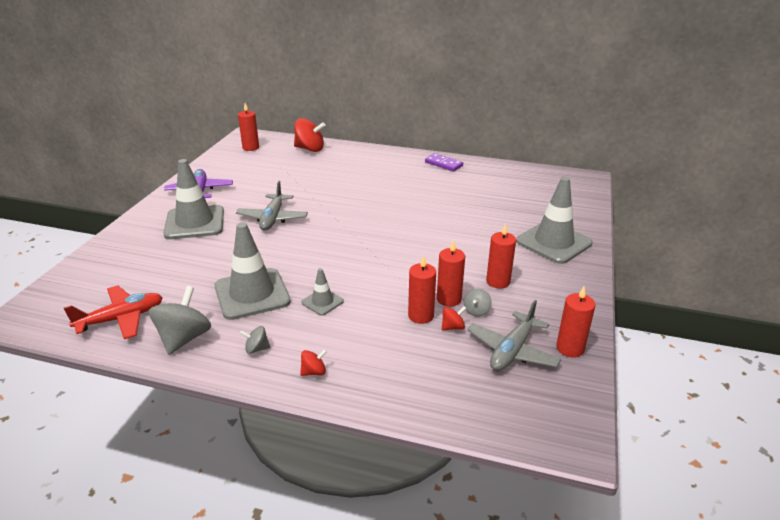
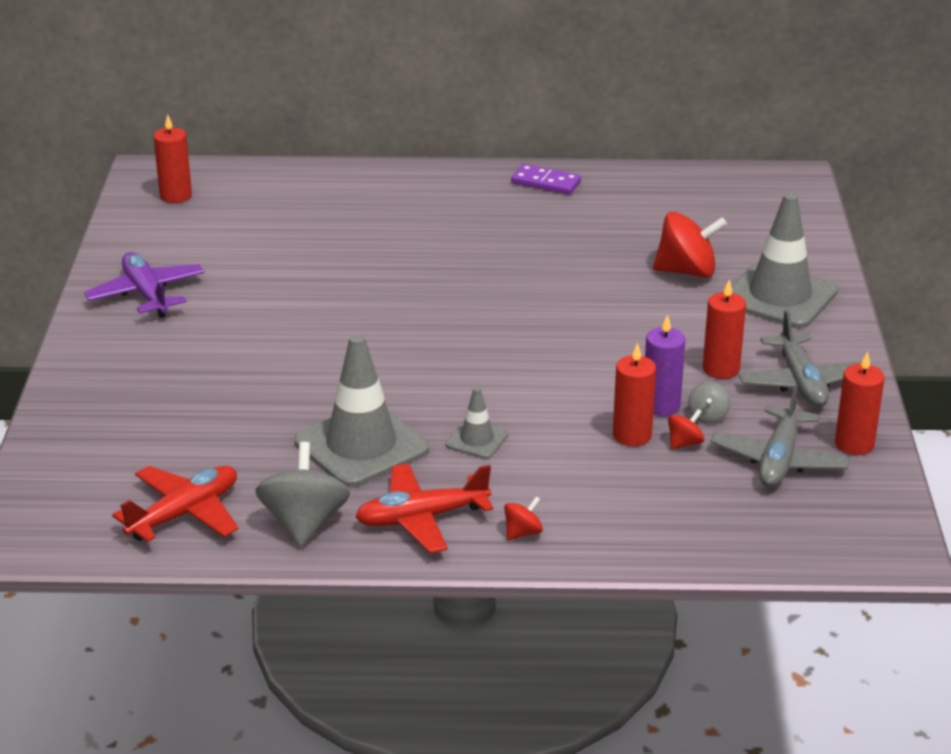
camera: 15 degrees left, 0 degrees up
(195, 222) = (181, 350): grey traffic cone -> none
(256, 349) = (422, 518): grey spinning top -> red plane
(273, 218) = (311, 323): grey plane -> grey plane (801, 382)
(310, 149) = (289, 184): red spinning top -> red spinning top (687, 271)
(449, 299) = (661, 406): red candle -> purple candle

